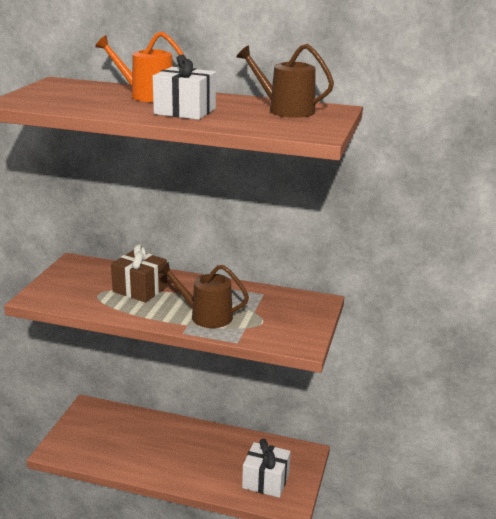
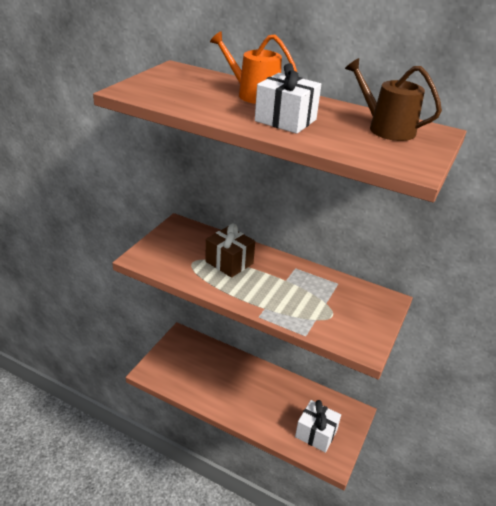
camera: 10 degrees right, 10 degrees up
(206, 316) = (282, 301): brown watering can -> none

